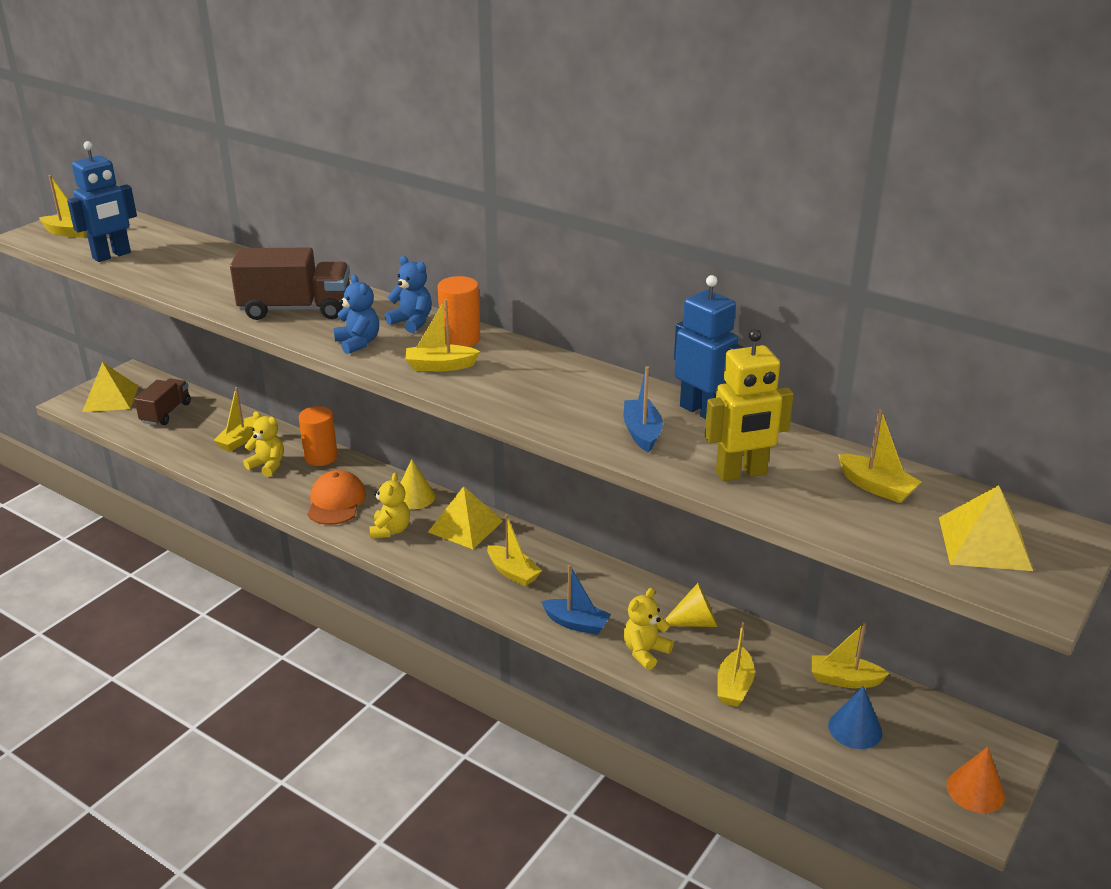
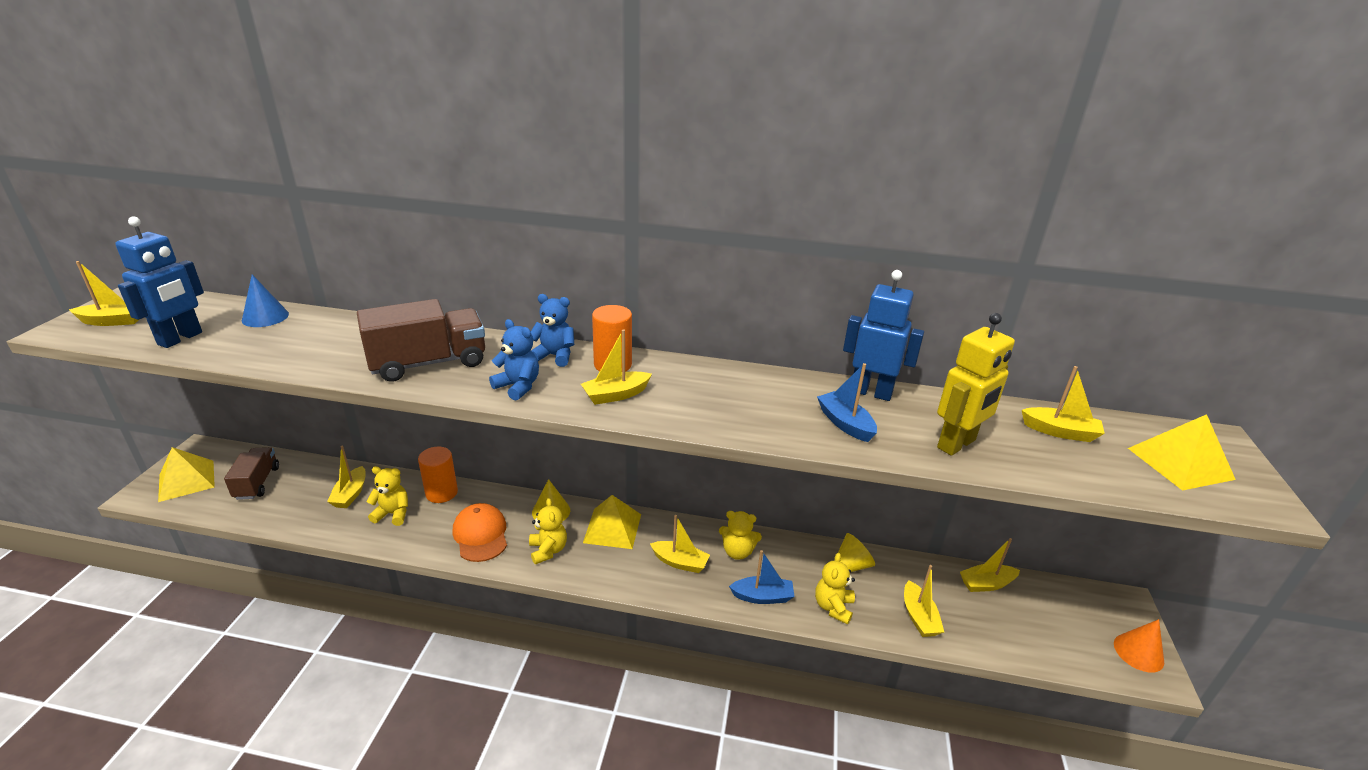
camera: 25 degrees left, 0 degrees up
(580, 578) = (737, 552): none -> yellow teddy bear
(855, 729) = (1025, 626): blue cone -> blue cone (265, 317)

